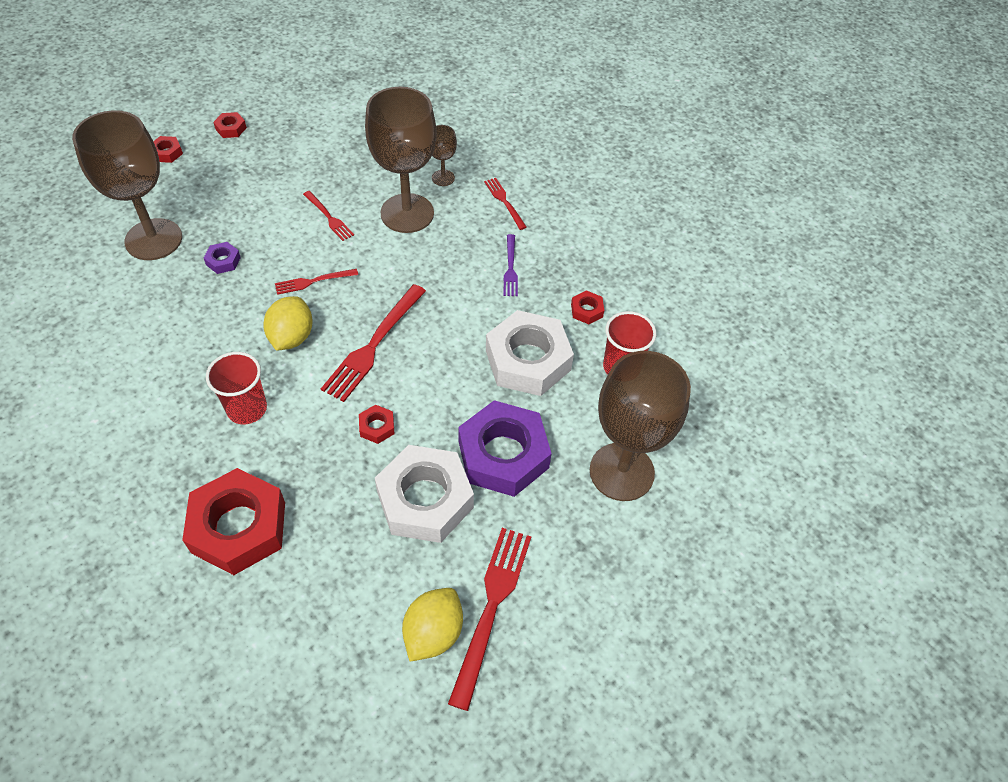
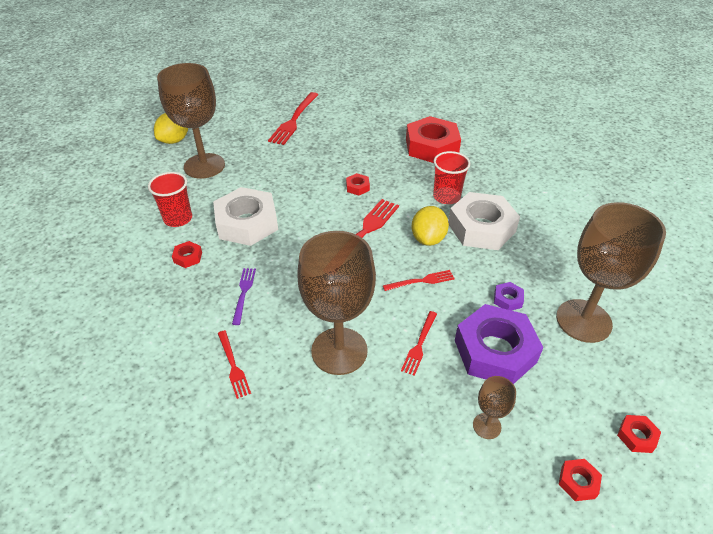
camera: 175 degrees left, 10 degrees down
(329, 218) = (419, 345): red fork -> red fork turned 120 degrees counterclockwise
(425, 499) = (327, 156): white nut -> white nut (481, 228)
(433, 632) = (324, 113): yellow lemon -> yellow lemon (174, 140)
(443, 178) = (298, 399): brown goblet -> brown goblet (487, 426)
(503, 455) = (276, 174): purple nut -> purple nut (495, 351)

